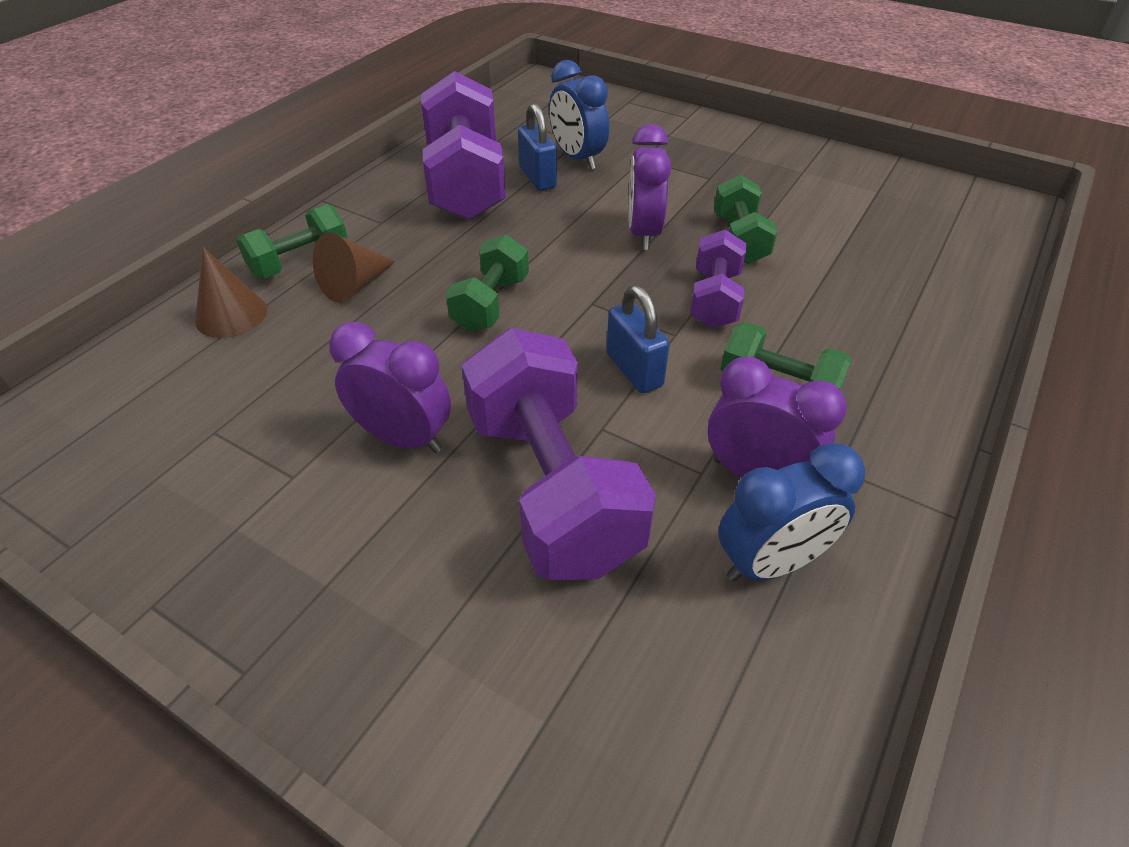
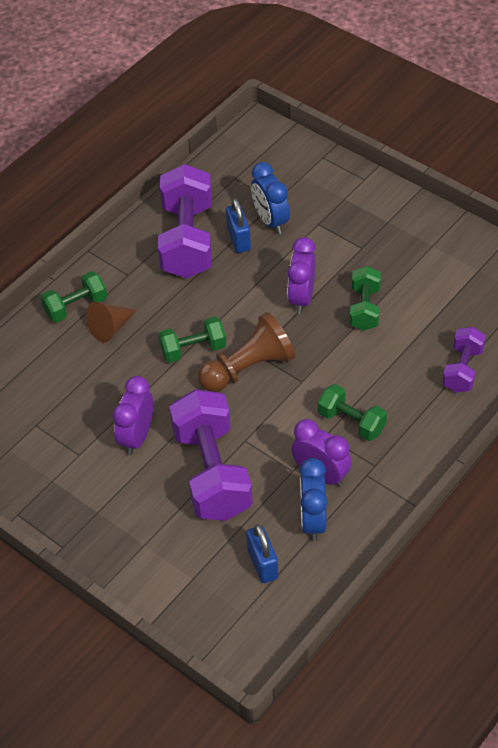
camera: 10 degrees right, 5 degrees up
(231, 315) = (37, 346): brown cone -> none
(403, 438) = (137, 437): purple clock -> purple clock turned 105 degrees counterclockwise
(490, 304) = (193, 349): green dumbbell -> green dumbbell turned 45 degrees clockwise
(584, 323) = (248, 368): none -> brown pawn
(634, 370) = (271, 404): blue padlock -> blue padlock (262, 564)
(714, 299) = (333, 357): purple dumbbell -> purple dumbbell (462, 369)
(770, 563) = (313, 520): blue clock -> blue clock turned 105 degrees clockwise

